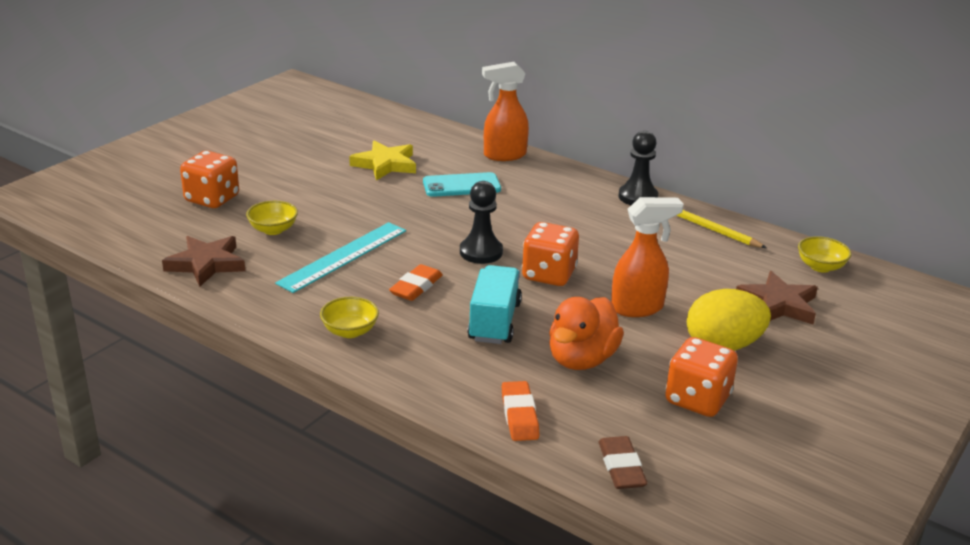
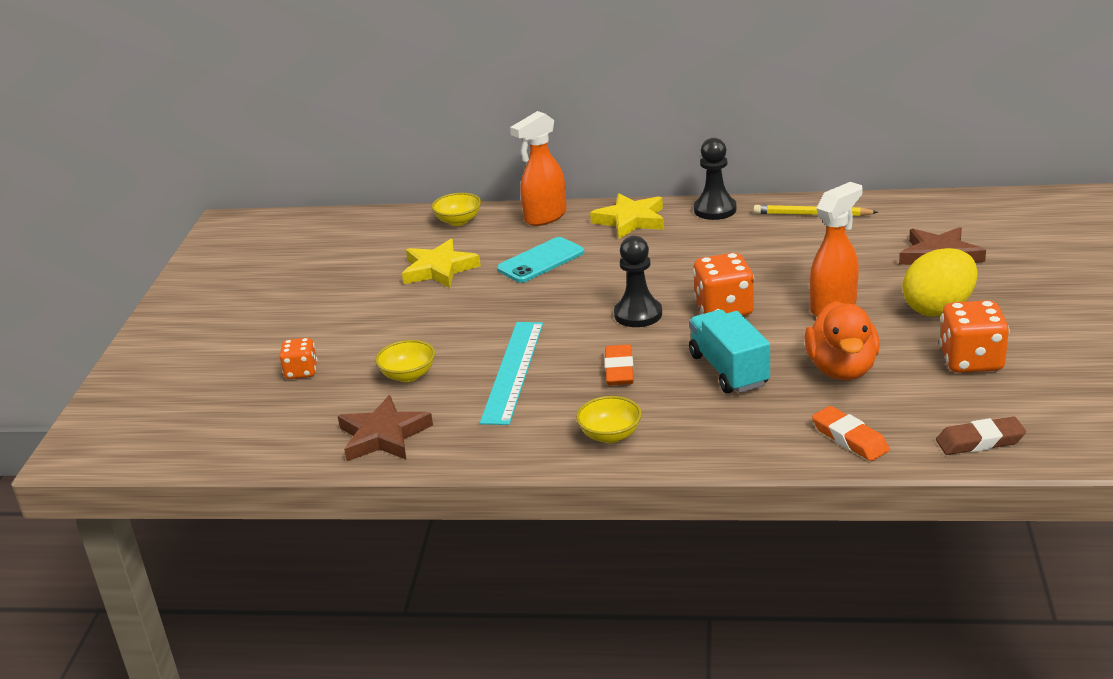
camera: 25 degrees left, 0 degrees up
(212, 199) = (301, 372): orange dice -> orange dice, size x0.60
(563, 181) = (631, 220): none -> yellow star
(621, 467) = (980, 441): brown eraser -> brown eraser turned 60 degrees counterclockwise
(820, 267) = (935, 211): yellow bowl -> yellow bowl (458, 221)

